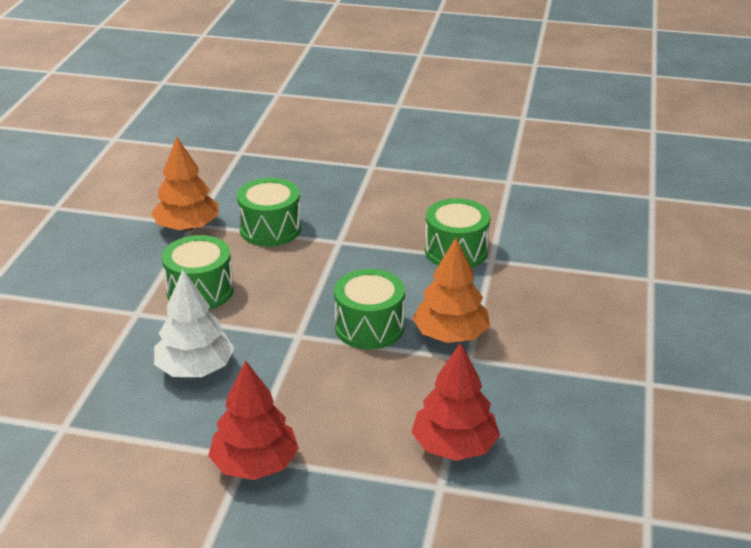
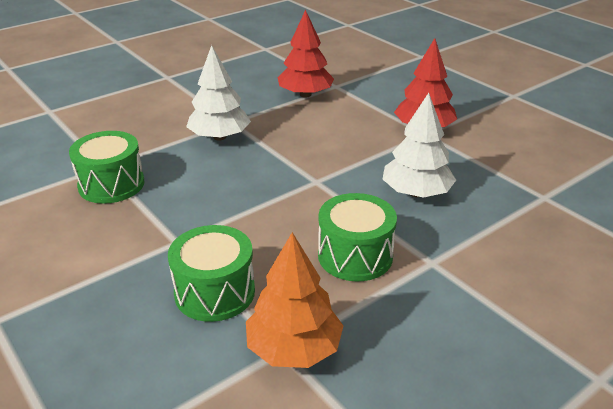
camera: 140 degrees left, 0 degrees up
(369, 327) = (261, 164): green drum -> none
(450, 335) = (219, 137): orange tree -> white tree

